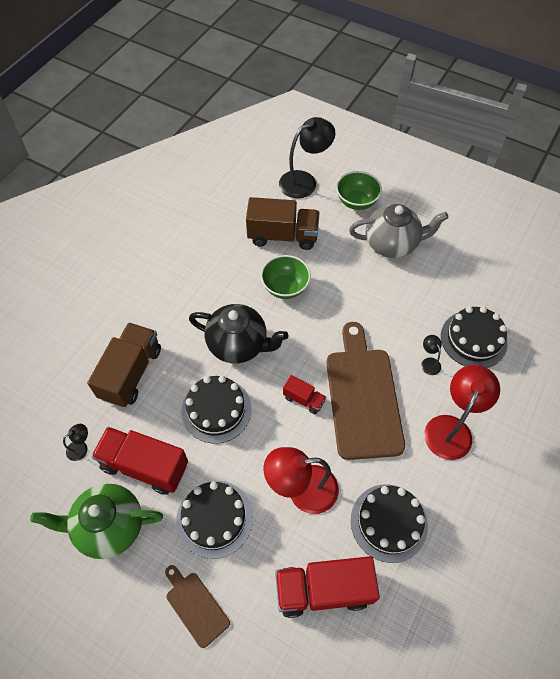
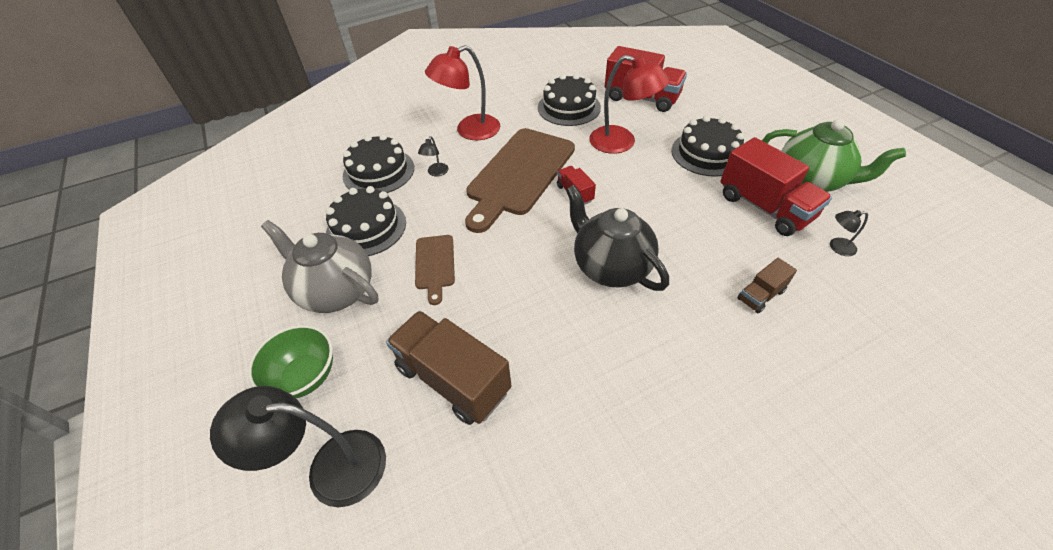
camera: 145 degrees left, 10 degrees down
(131, 373) = (760, 295): brown truck -> brown truck, size x0.50
(195, 606) = (743, 120): brown cutting board -> brown cutting board (435, 265)
(216, 410) = (669, 220): black cake -> black cake (366, 227)
(285, 287) = (509, 304): green bowl -> none

